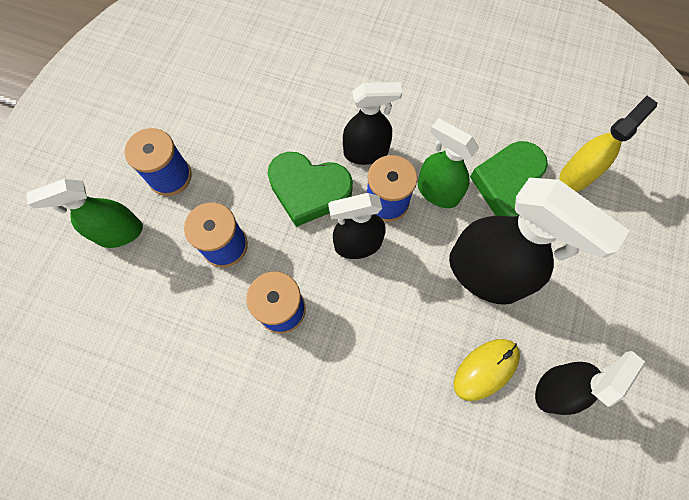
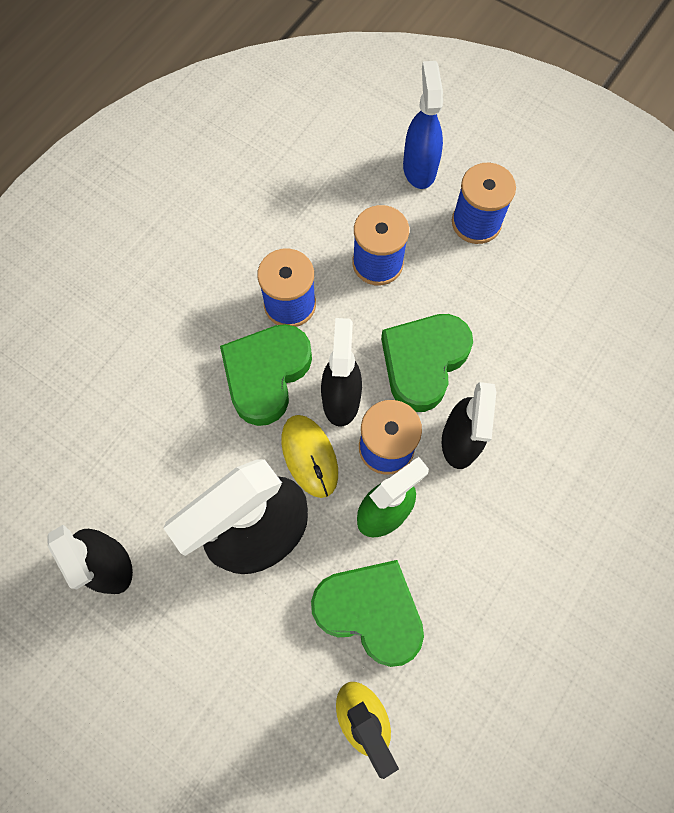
camera: 105 degrees right, 0 degrees up
(119, 233) = (419, 168): green spray bottle -> blue spray bottle
(353, 310) = (266, 375): none -> green heart
(485, 369) = (157, 495): yellow mouse -> yellow mouse (309, 456)

